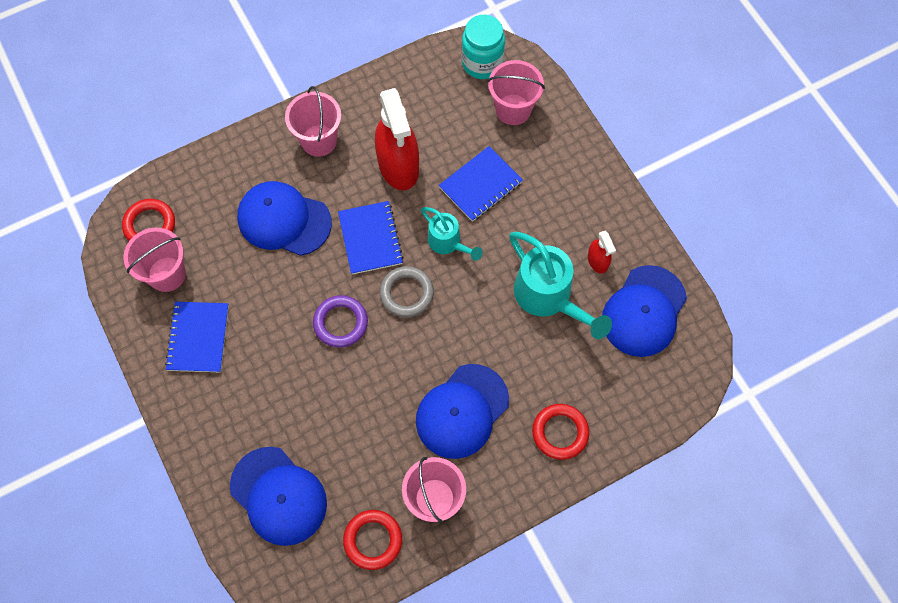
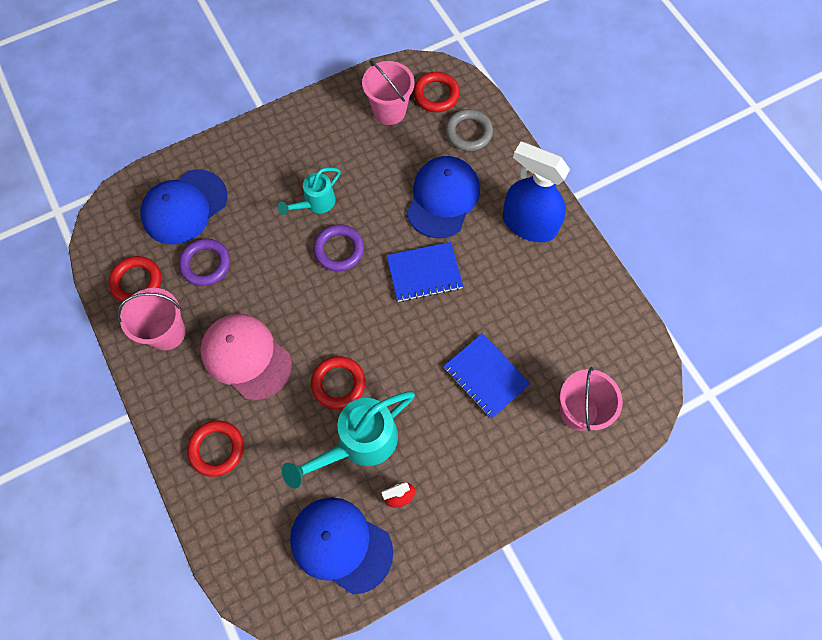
camera: 90 degrees right, 0 degrees up
(198, 338) = (329, 138): blue notebook -> none
(319, 140) = (529, 224): pink bucket -> blue spray bottle
(353, 464) = (206, 264): none -> purple ring
(398, 166) = (504, 297): red spray bottle -> none
(406, 293) = (367, 306): grey ring -> grey ring (468, 132)
(448, 243) = (420, 344): turquoise watering can -> turquoise watering can (315, 203)
(462, 411) = (246, 357): blue cap -> pink cap
(482, 63) = (634, 379): turquoise jar -> none
(490, 318) = (338, 383): none -> red ring

